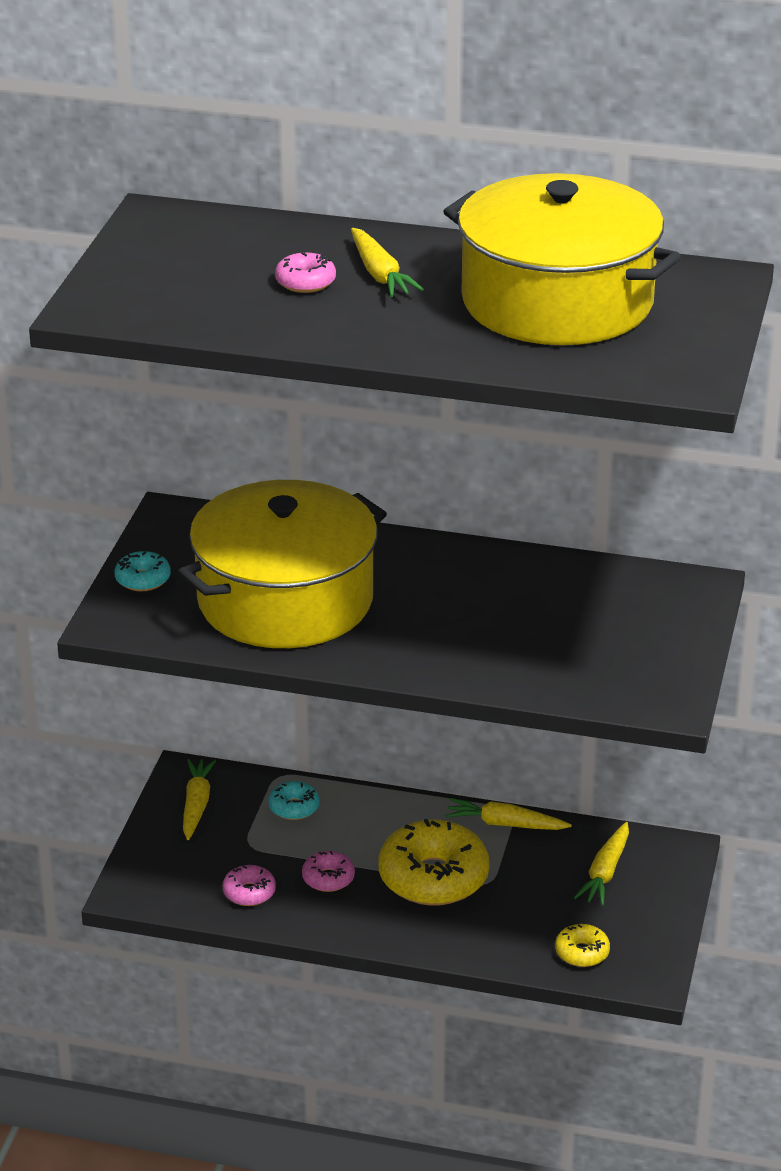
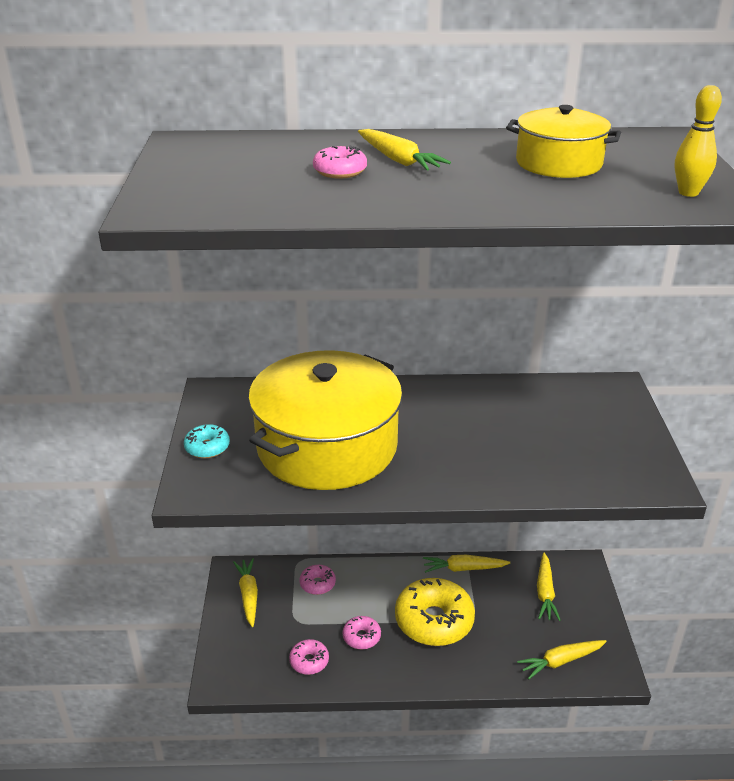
camera: 15 degrees left, 0 degrees up
(294, 807) = (317, 584): turquoise donut -> pink donut
(557, 301) = (558, 163): yellow pot -> yellow pot, size x0.52
(582, 952) = (561, 661): yellow donut -> yellow carrot
(664, 360) = (688, 193): none -> yellow bowling pin

